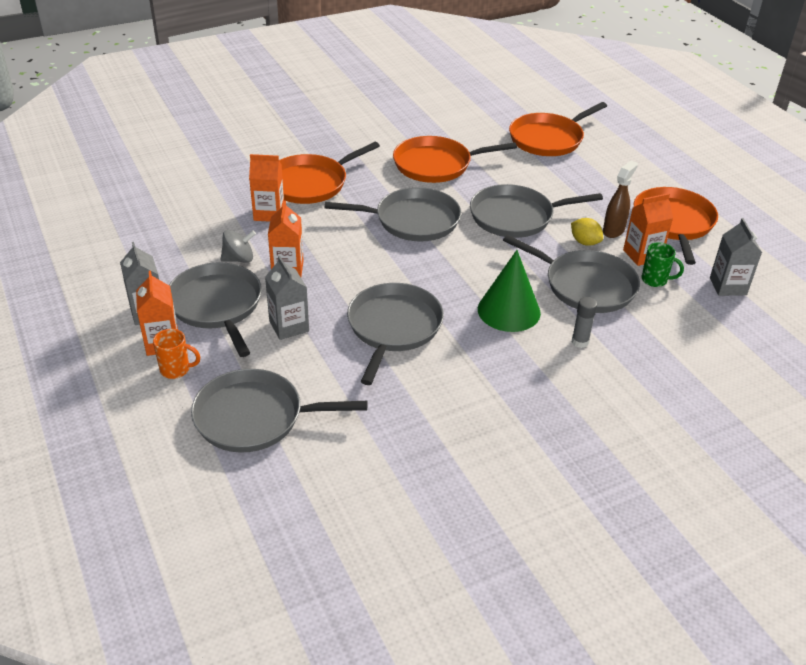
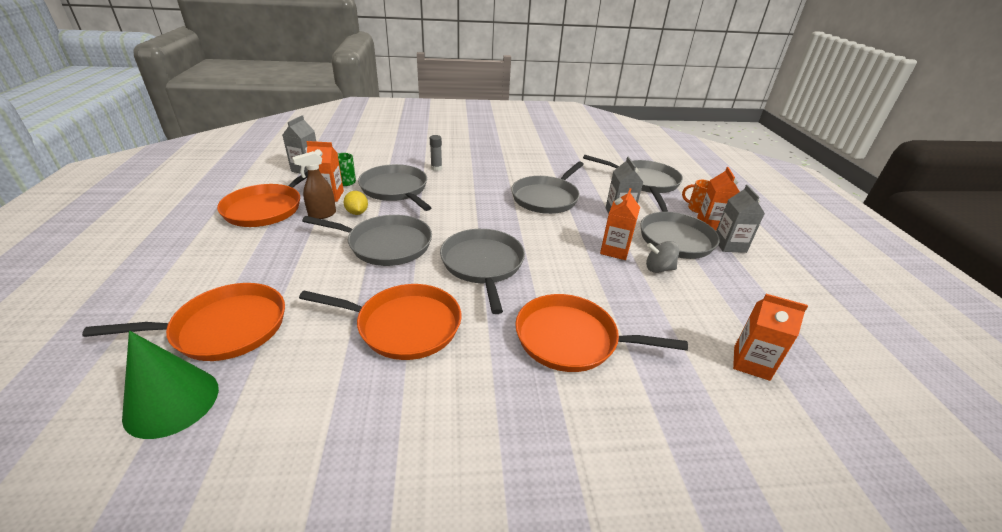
camera: 160 degrees left, 5 degrees down
(269, 213) = (627, 309): orange carton -> orange carton (751, 363)
(311, 183) = (571, 339): orange pan -> orange pan turned 150 degrees counterclockwise
(412, 220) = (483, 265): grey pan -> grey pan turned 60 degrees clockwise
(509, 311) = (463, 189): green cone -> green cone (172, 402)

